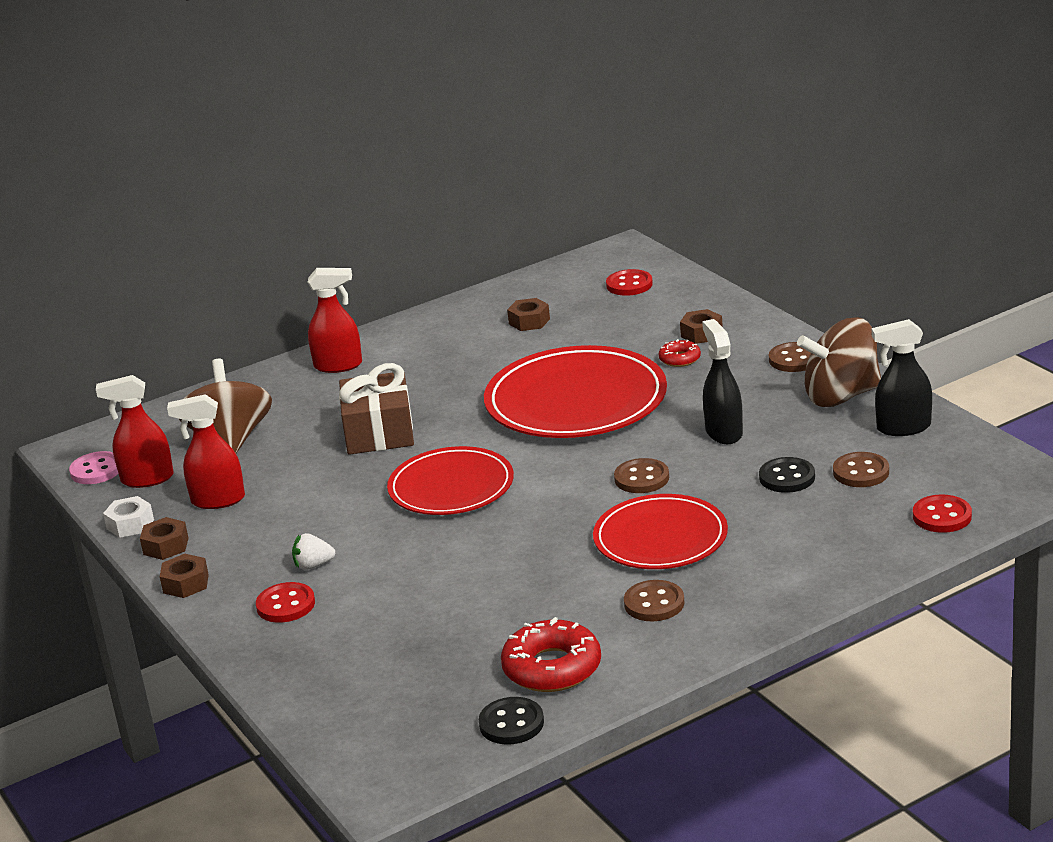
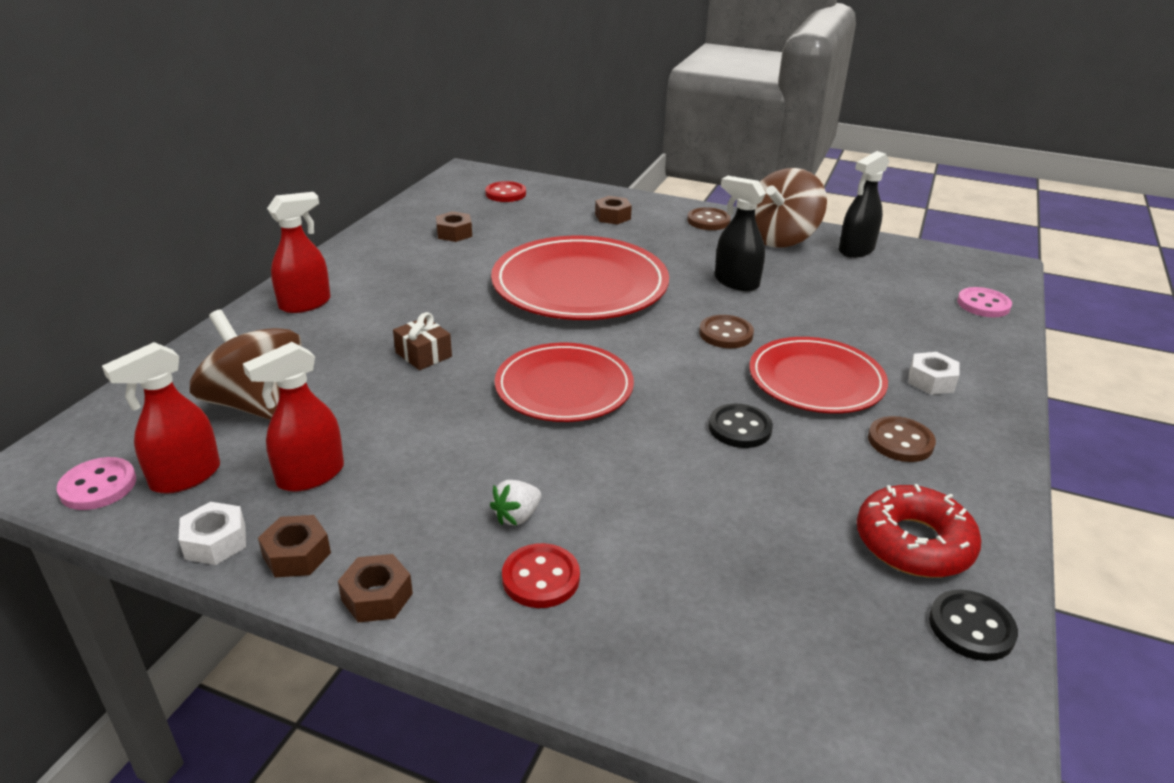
camera: 40 degrees left, 5 degrees up
(379, 432) = (423, 354): brown gift -> brown gift, size x0.54
(679, 359) = (621, 237): red donut -> none
(762, 567) = (931, 381): none -> white nut
(787, 477) = (835, 304): black button -> black button (740, 428)
(861, 472) = (879, 287): brown button -> none
(942, 516) = (983, 304): red button -> pink button

